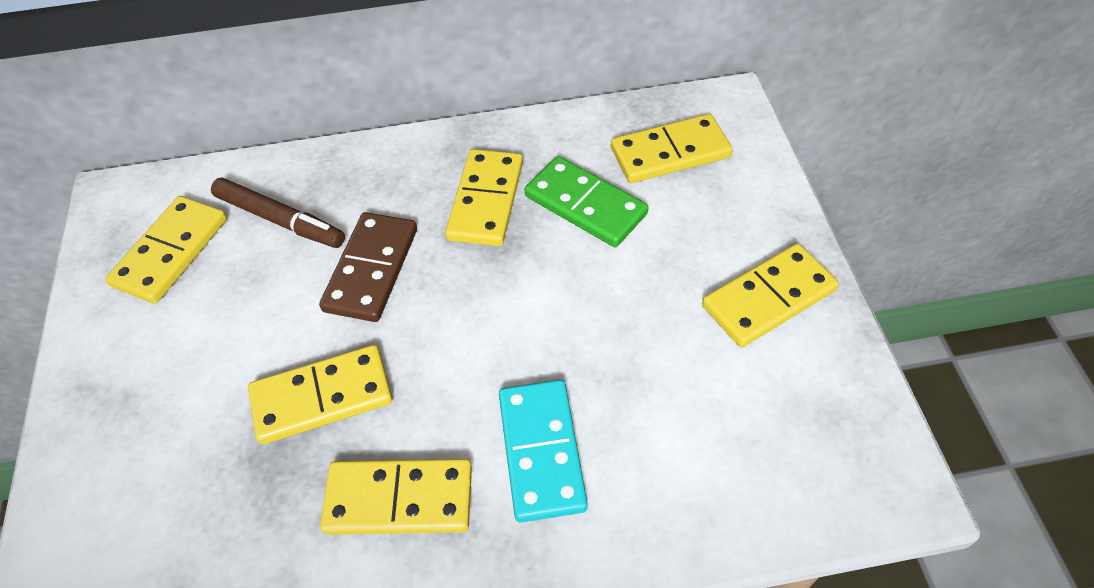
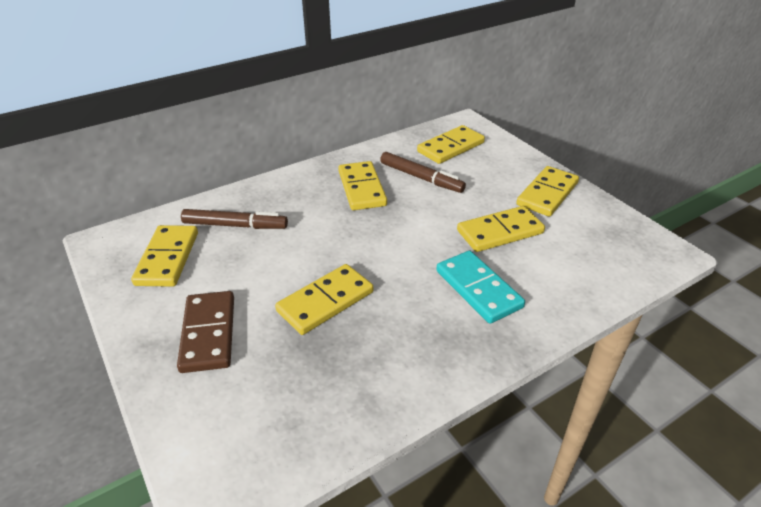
camera: 25 degrees left, 15 degrees down
(371, 269) = (313, 234): brown domino -> brown domino (208, 333)
(399, 500) = (411, 335): yellow domino -> yellow domino (500, 232)
(585, 205) = (421, 178): green domino -> brown marker

